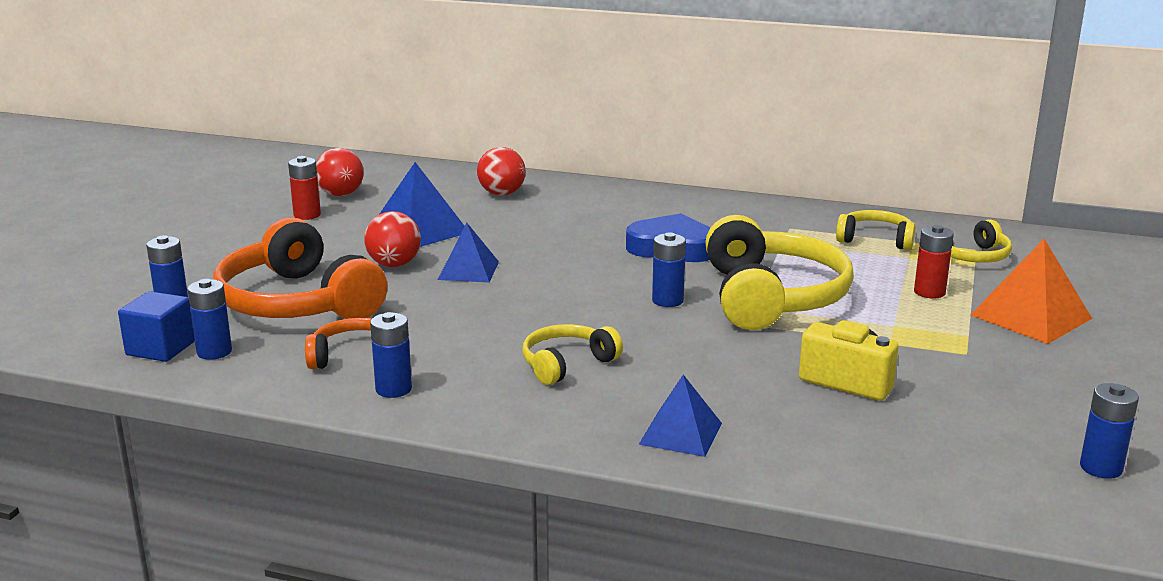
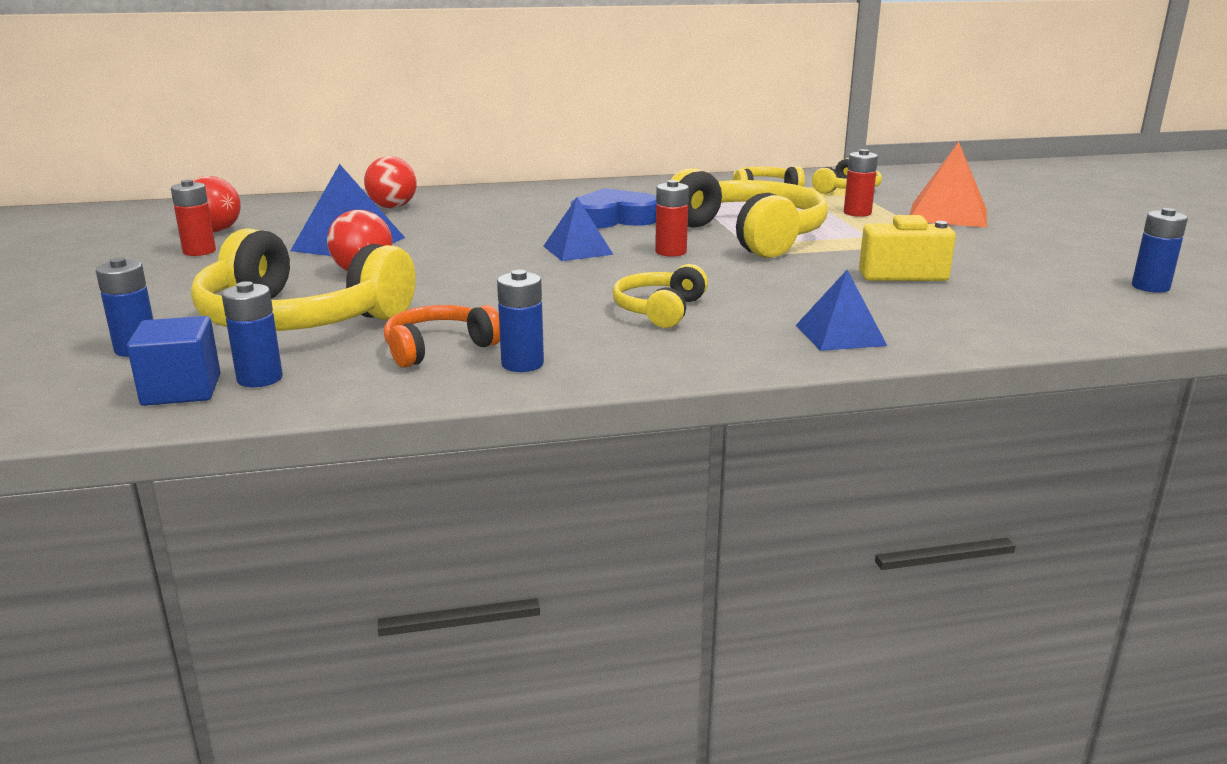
camera: 30 degrees left, 0 degrees up
(297, 302) = (298, 319): orange headphones -> yellow headphones
(468, 270) = (450, 263): blue pyramid -> blue pyramid (578, 250)
(667, 301) = (671, 252): blue battery -> red battery

